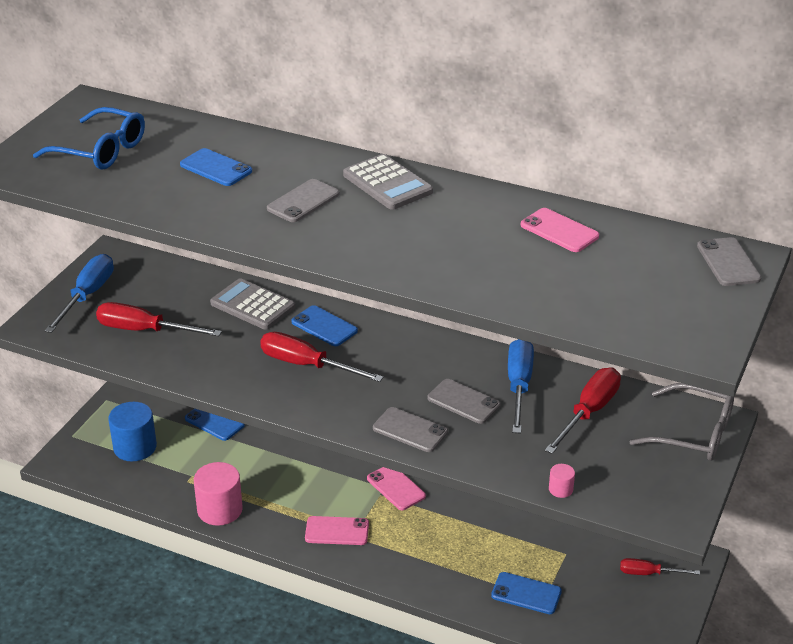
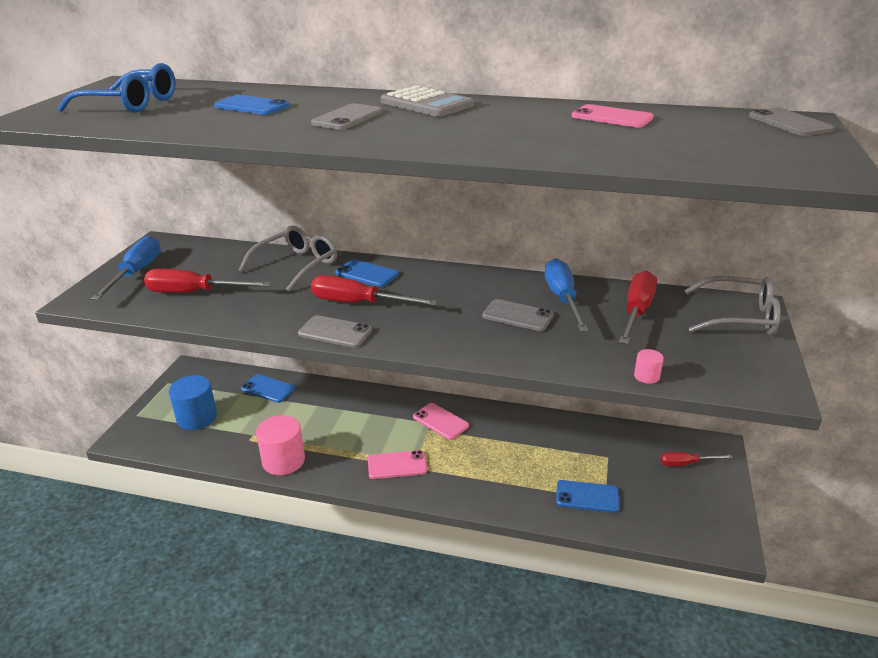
camera: 10 degrees left, 5 degrees down
(252, 305) = (296, 265): grey calculator -> grey glasses
(410, 430) = (476, 343): grey phone -> grey phone (335, 332)

